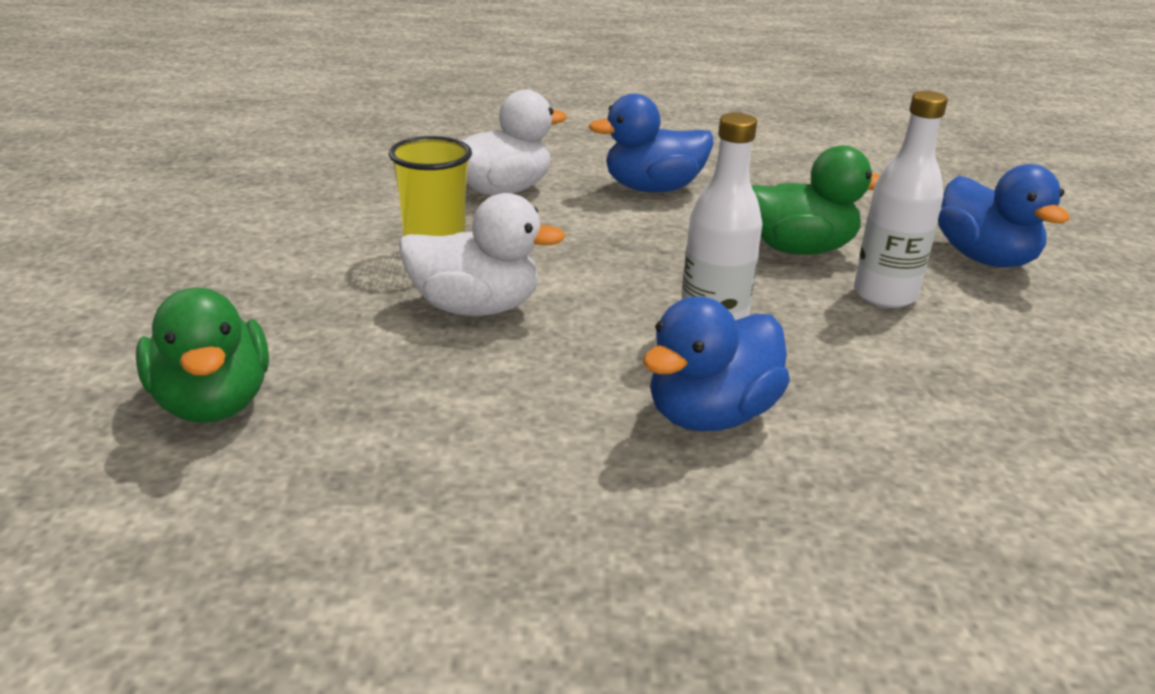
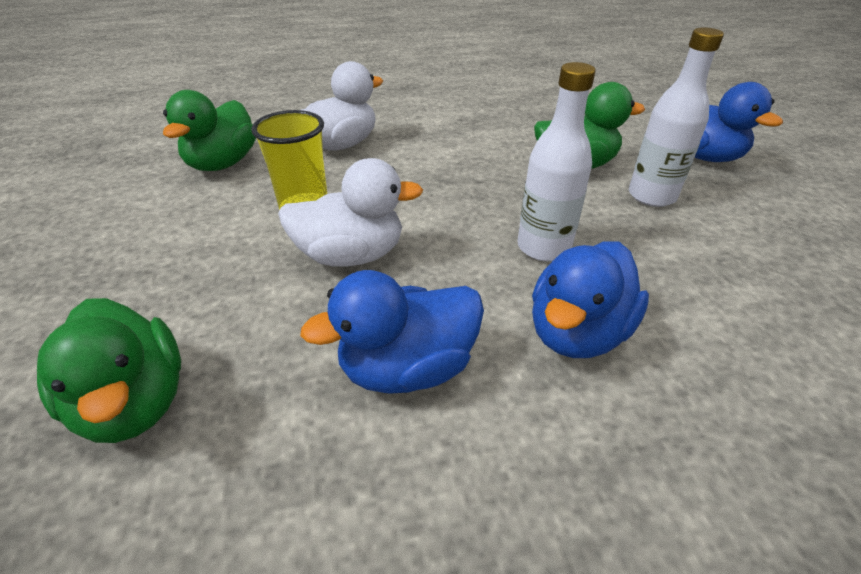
camera: 10 degrees left, 10 degrees up
(350, 195) = (223, 164): none -> green duck
(652, 188) = (452, 129): blue duck -> blue duck (407, 368)

